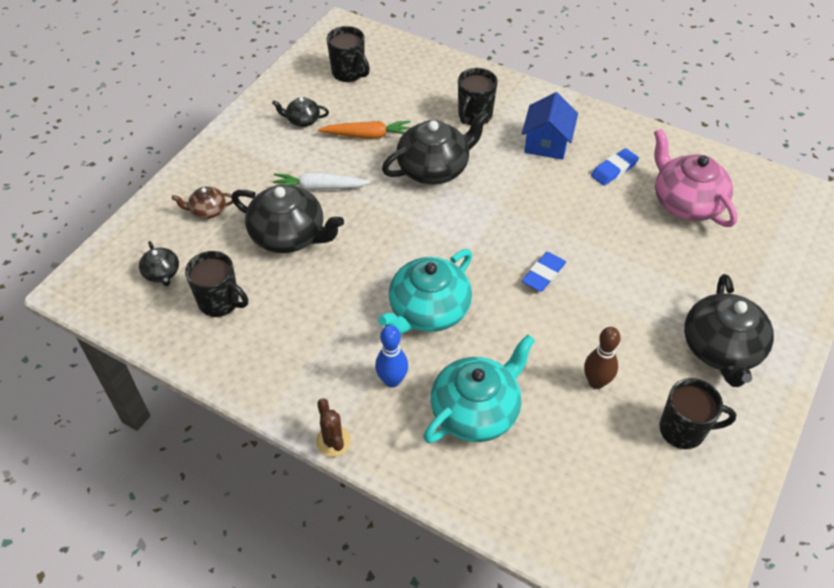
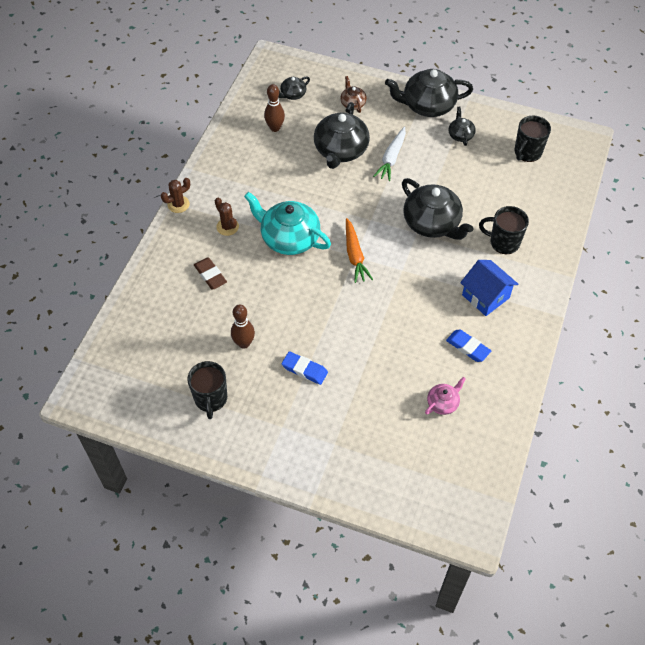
camera: 80 degrees right, 5 degrees up
(220, 302) = (275, 128): black mug -> brown bowling pin
(319, 187) = (391, 158): white carrot -> white carrot turned 150 degrees counterclockwise
(367, 135) = (456, 177): orange carrot -> orange carrot (354, 255)
(392, 380) = (227, 227): blue bowling pin -> brown cactus
(476, 411) = (210, 275): turquoise teapot -> brown eraser
(543, 274) = (338, 304): blue eraser -> blue eraser (304, 370)
(546, 143) = (485, 296): blue house -> blue house turned 45 degrees clockwise
(686, 202) = (443, 403): pink teapot -> pink teapot, size x0.49
(721, 349) = (287, 426): black teapot -> black teapot (427, 105)

